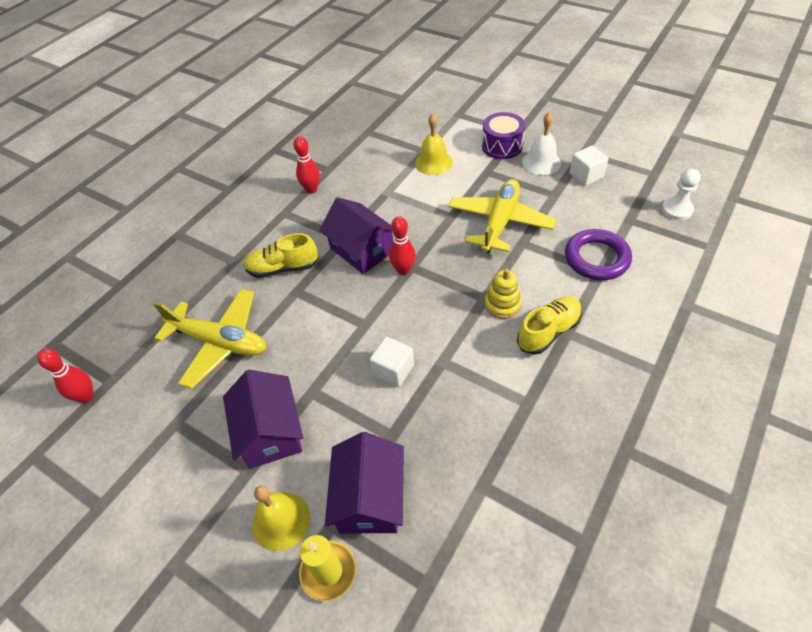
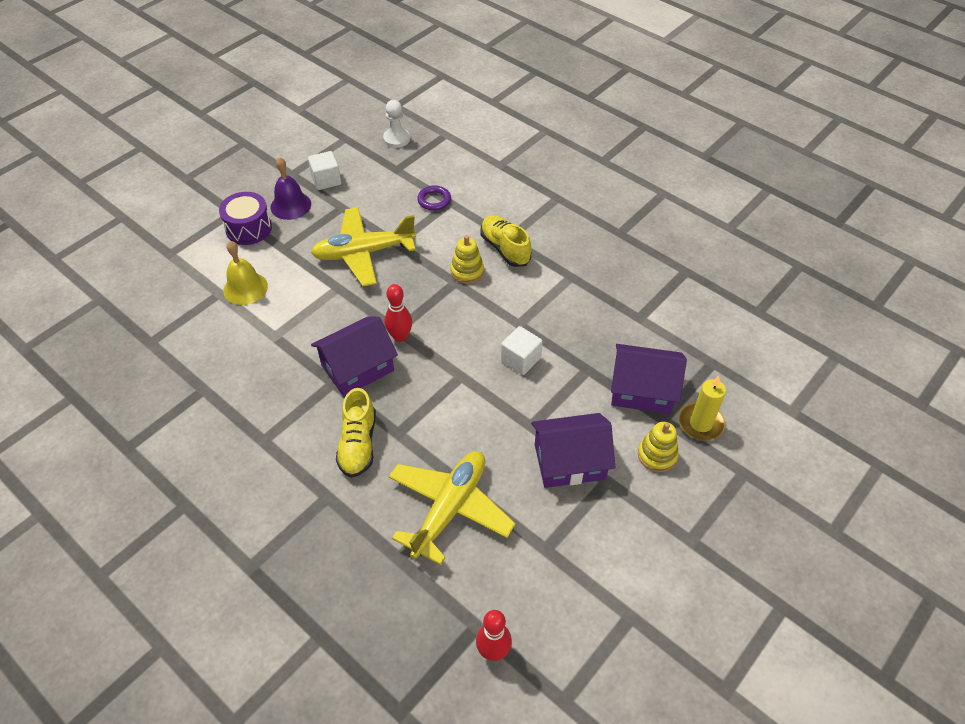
camera: 85 degrees left, 0 degrees up
(281, 520) = (657, 455): yellow bell -> yellow stacking toy
(311, 189) = (233, 409): red bowling pin -> none
(499, 222) = (363, 253): yellow plane -> yellow plane turned 45 degrees counterclockwise
(541, 162) = (290, 205): white bell -> purple bell
(596, 258) = (434, 200): purple ring -> purple ring, size x0.57

